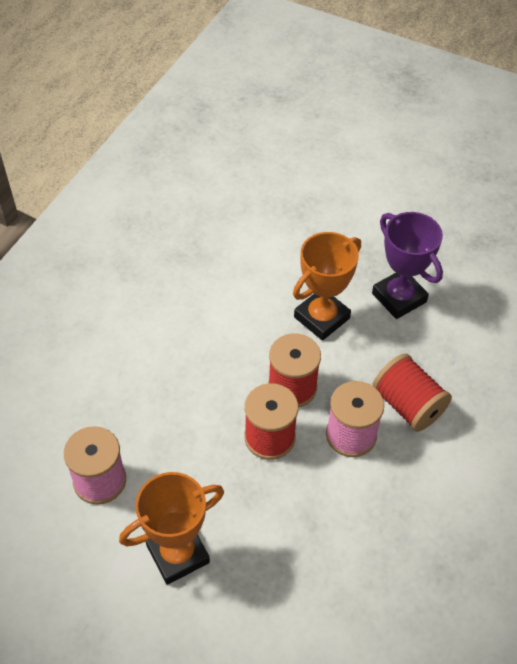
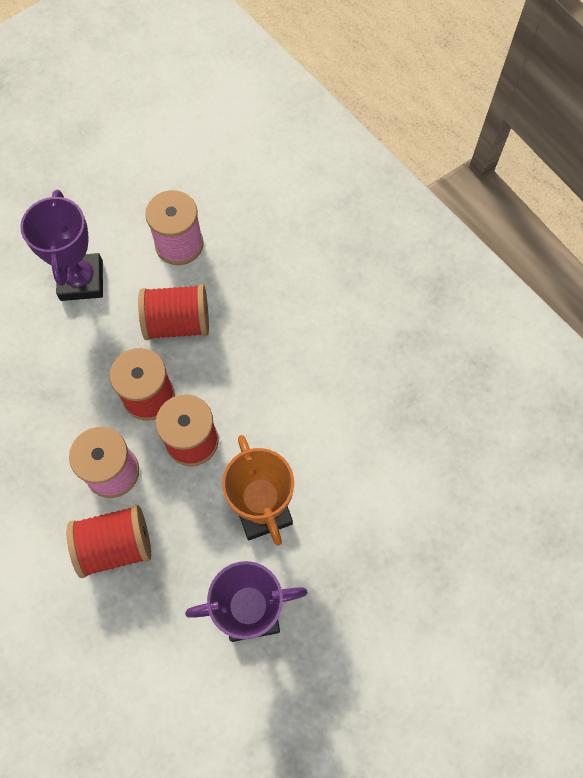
camera: 115 degrees right, 15 degrees up
(177, 554) = (81, 280): orange trophy -> purple trophy
(187, 445) = (177, 323): none -> red spool

